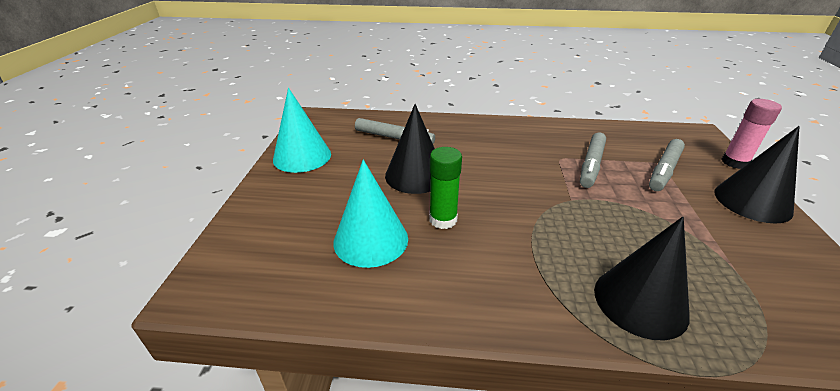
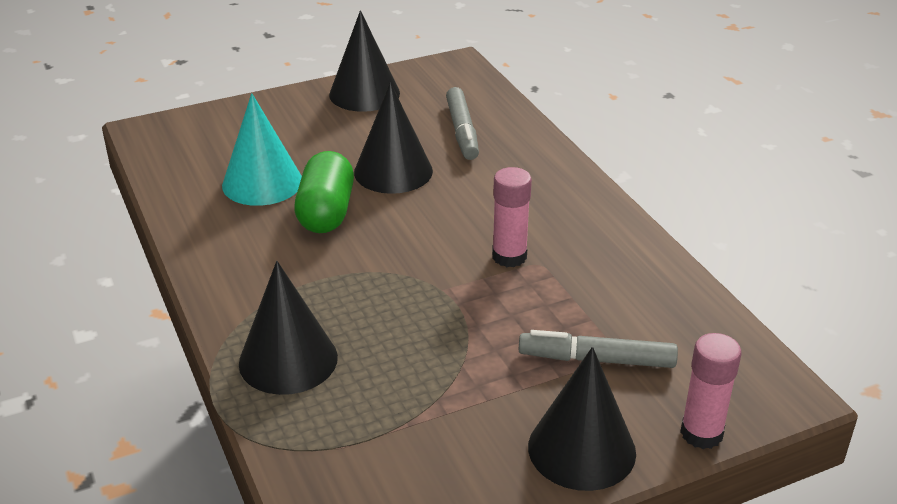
camera: 60 degrees right, 0 degrees up
(302, 156) = (364, 93): turquoise cone -> black cone
(443, 220) = (326, 212): green glue stick -> green capsule
(547, 165) = (509, 256): none -> pink glue stick
(591, 165) = (545, 292): grey marker -> none

